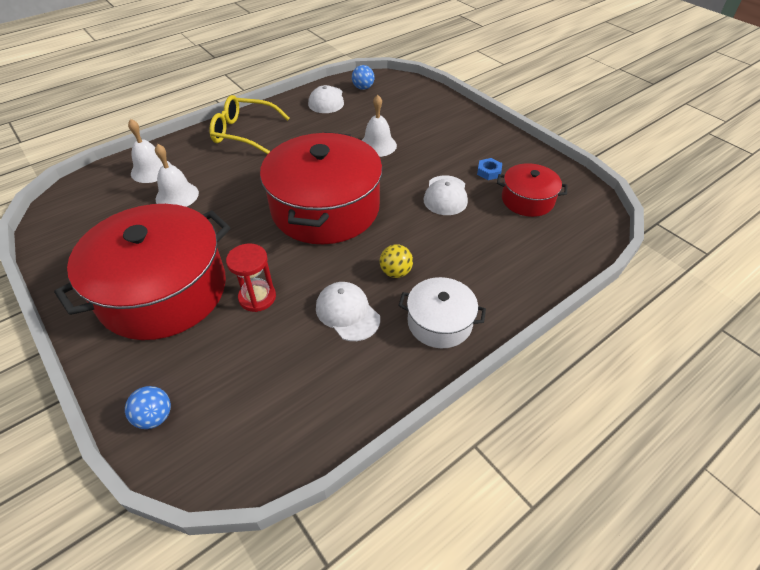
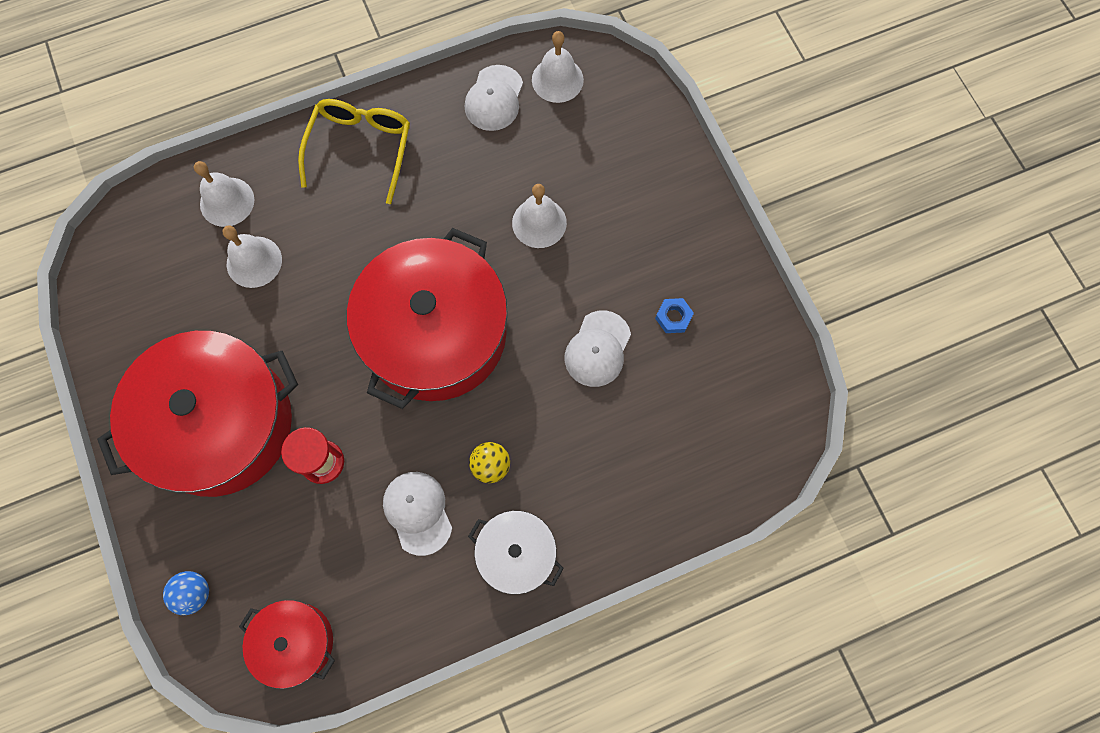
camera: 15 degrees right, 25 degrees up
(244, 132) = (360, 148): yellow glasses -> yellow glasses turned 75 degrees clockwise
(363, 88) = (557, 79): blue ball -> white bell
(527, 200) = (703, 385): red pot -> red pot (295, 642)

